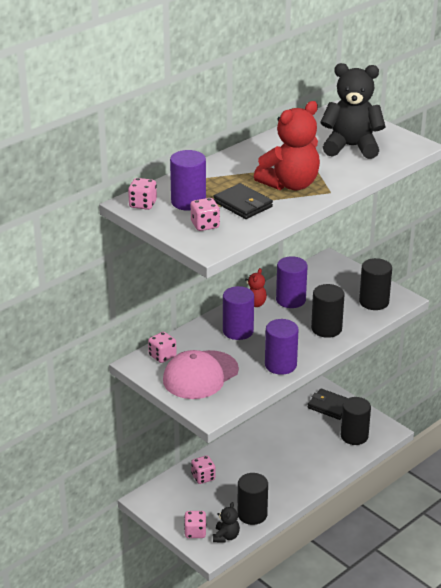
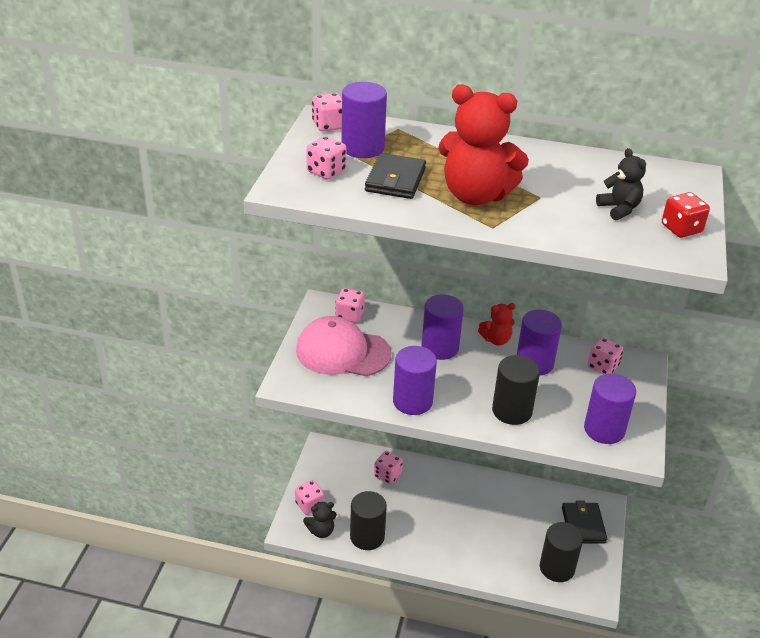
camera: 55 degrees right, 5 degrees up
(319, 276) = (602, 366): none -> pink dice
(351, 147) = (619, 209): black teddy bear -> black teddy bear, size x0.50
(374, 302) = (604, 430): black cylinder -> purple cylinder
(389, 138) = (681, 229): none -> red dice

